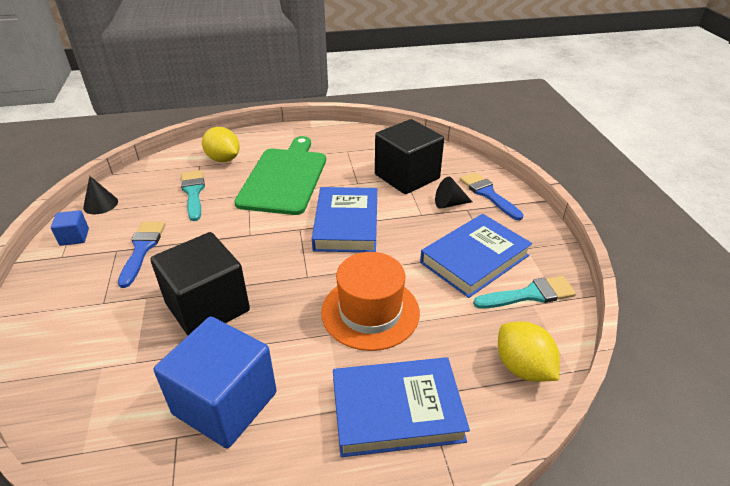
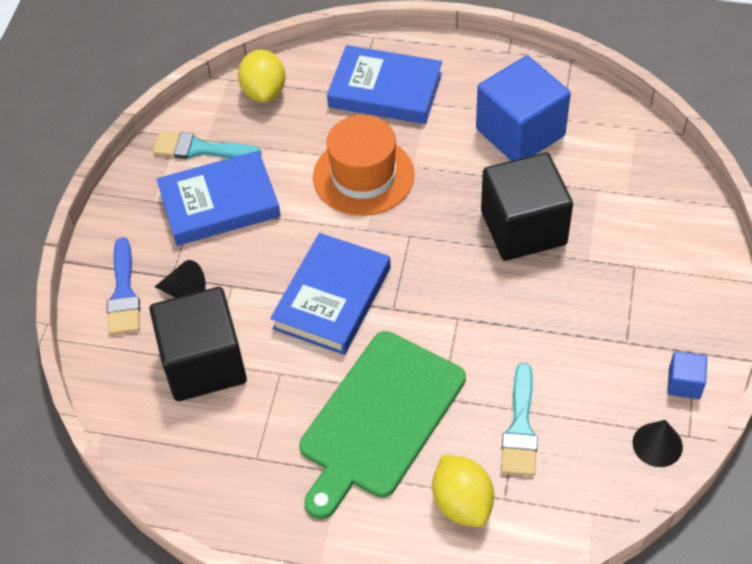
camera: 155 degrees left, 15 degrees up
(142, 249) = (594, 333): blue brush -> none

